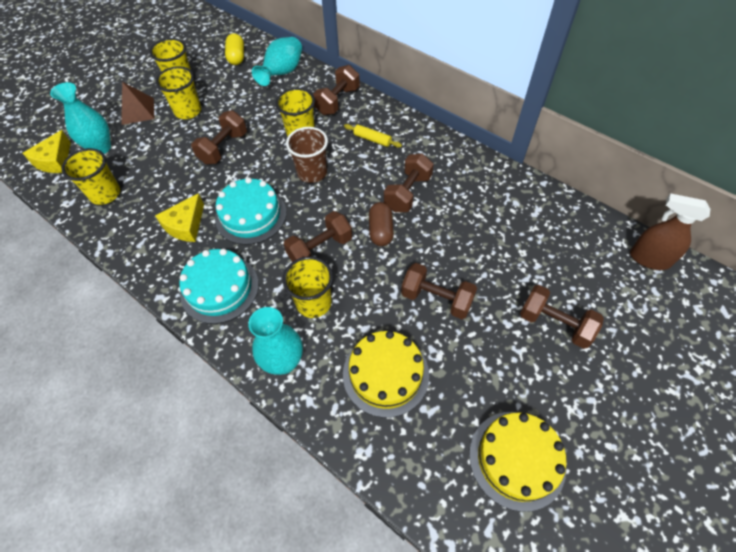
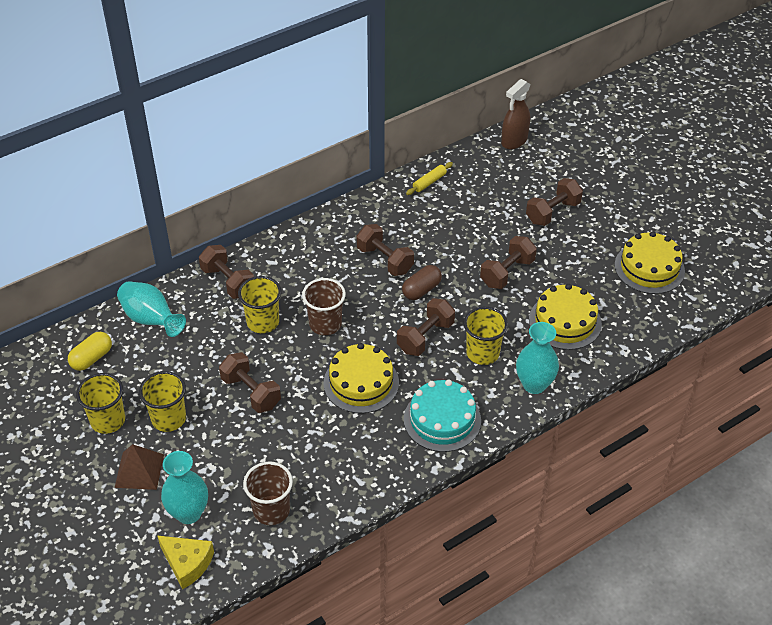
camera: 75 degrees left, 10 degrees down
(105, 194) = (271, 510): yellow cup -> brown cup
(186, 225) = (351, 438): yellow cheese -> none
(236, 57) = (92, 358): yellow capsule -> yellow capsule turned 60 degrees counterclockwise
(251, 215) = (361, 382): turquoise cake -> yellow cake
(320, 249) = (425, 337): brown dumbbell -> brown dumbbell turned 60 degrees clockwise
(372, 139) = (301, 268): yellow rolling pin -> yellow rolling pin (429, 182)
(381, 231) = (421, 290): brown capsule -> brown capsule turned 60 degrees counterclockwise

